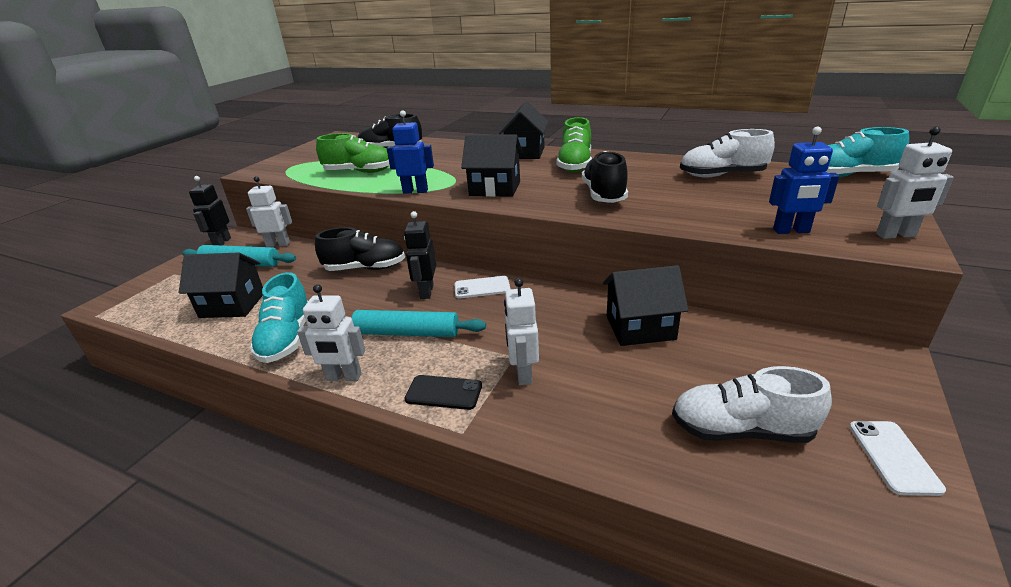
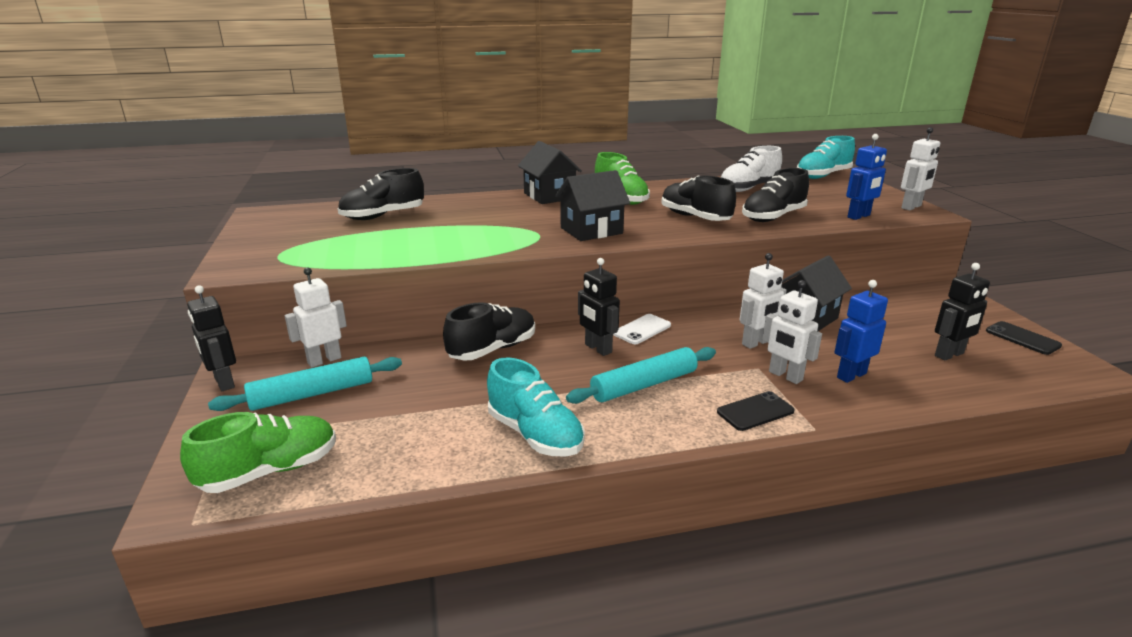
camera: 40 degrees left, 5 degrees down
(232, 305) = (397, 433): black house -> none
(343, 377) = (655, 438): white robot -> white robot (756, 343)
(360, 172) = (399, 244): green shoe -> green shoe (270, 471)
(415, 191) = (515, 248): blue robot -> blue robot (851, 375)
(683, 210) = (773, 217): none -> black shoe
(740, 430) = (949, 355): white shoe -> black robot
(893, 457) = (1022, 338): white phone -> black phone

